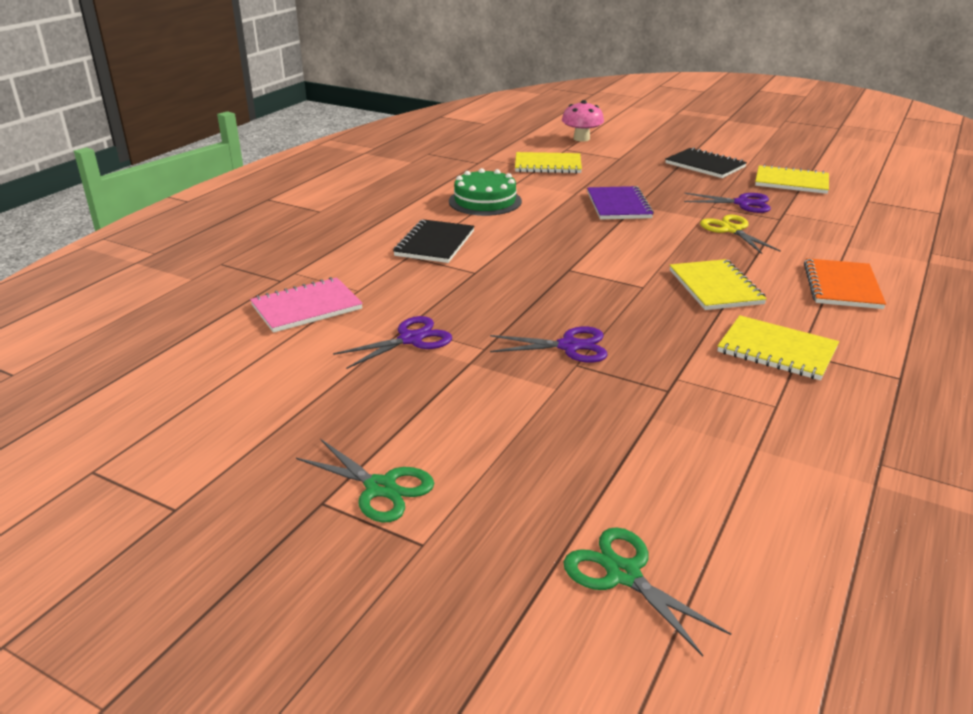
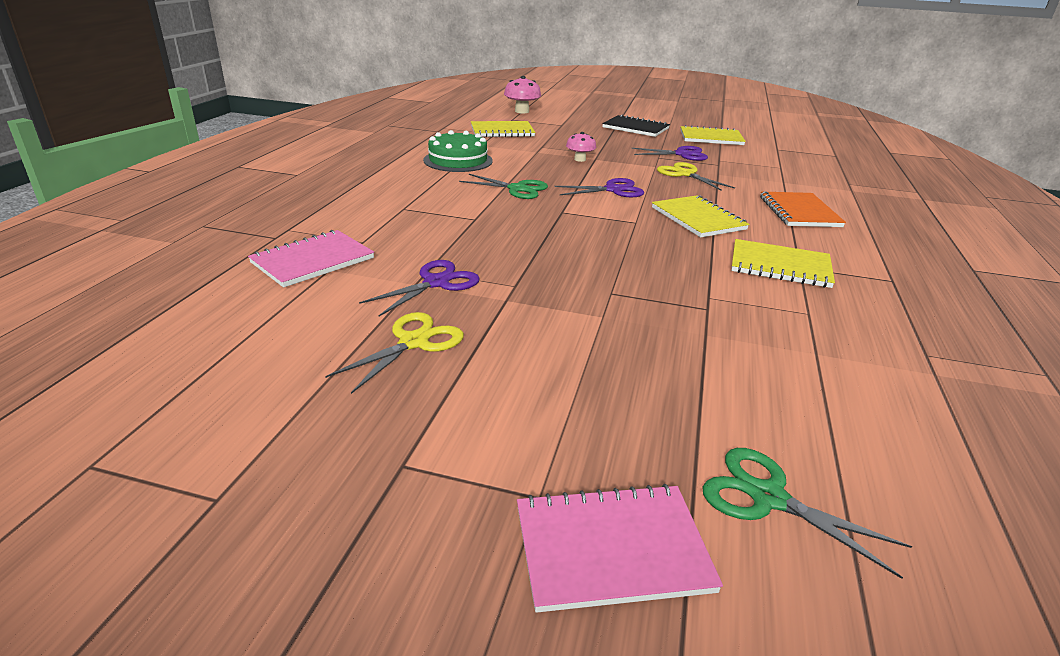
camera: 15 degrees left, 0 degrees up
(369, 396) = (413, 342): none -> yellow scissors
(380, 488) = (465, 439): green scissors -> green scissors (517, 189)
(435, 243) = (425, 197): black notebook -> none
(464, 593) = (611, 548): none -> pink notebook
(569, 346) = (596, 277): purple scissors -> purple scissors (613, 190)
(618, 205) = (580, 159): purple notebook -> pink mushroom

